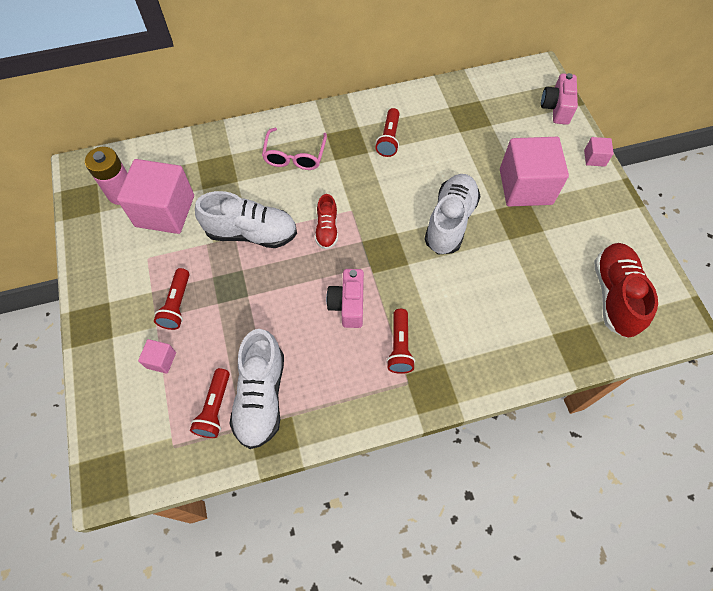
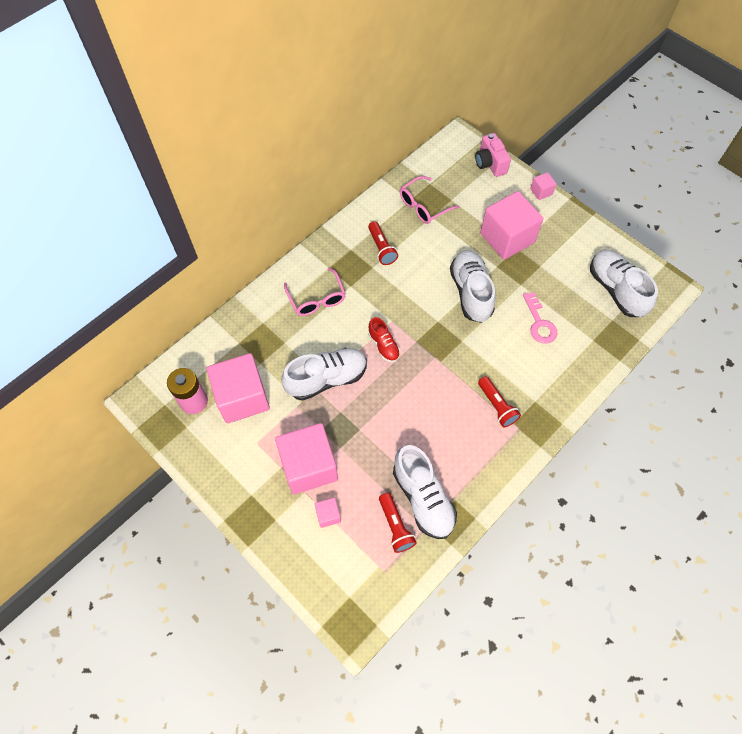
camera: 30 degrees left, 0 degrees up
(177, 304) = (309, 466): red flashlight -> pink cube
(348, 304) = (439, 395): pink camera -> none
(458, 118) = (423, 206): none -> pink glasses
(503, 287) = (539, 323): none -> pink key
(614, 295) = (616, 290): red shoe -> white shoe

